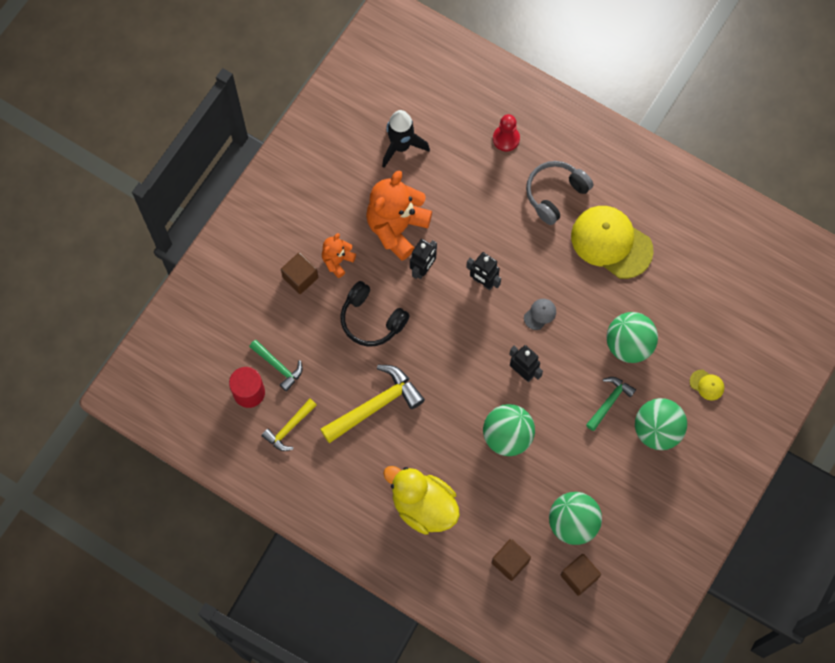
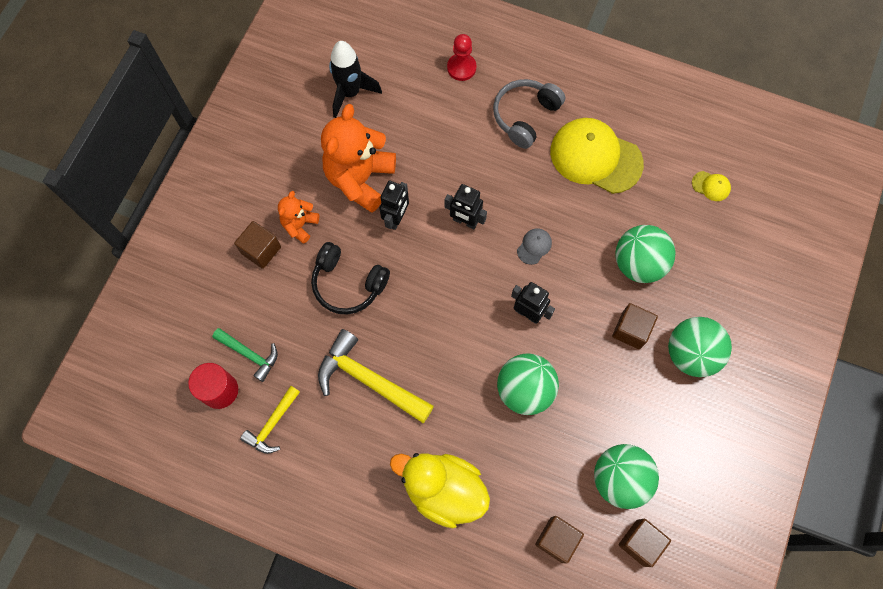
camera: 10 degrees left, 0 degrees up
(376, 405) = (368, 380): yellow hammer -> yellow hammer turned 105 degrees counterclockwise
(609, 401) = (631, 330): green hammer -> brown cube
(707, 385) = (733, 293): yellow cap -> yellow cap (711, 186)

